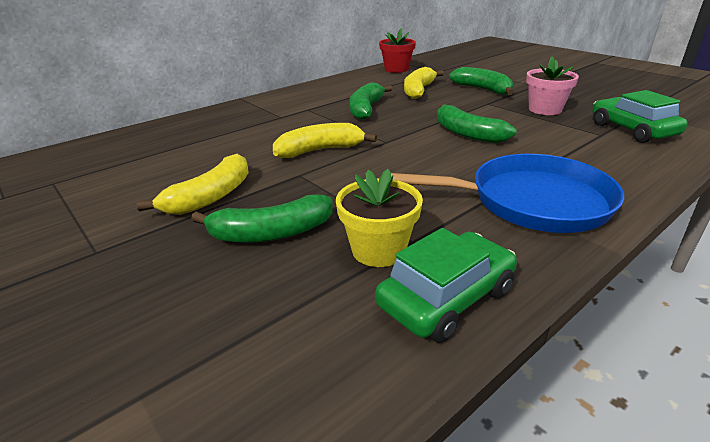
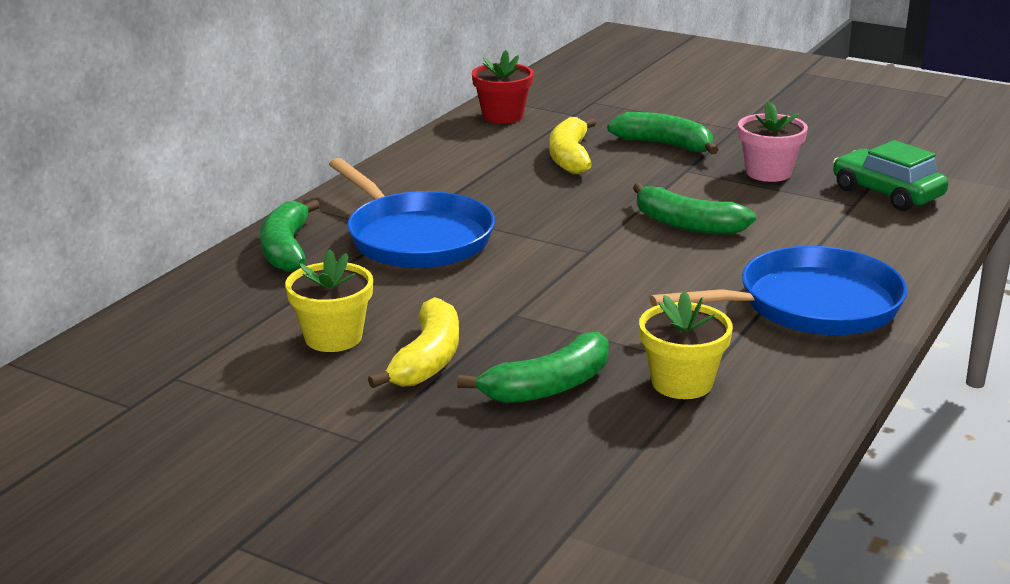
camera: 20 degrees left, 5 degrees down
(171, 173) = (333, 337): none -> yellow flower pot
(286, 122) = (416, 237): none -> blue pan
(320, 150) = (509, 276): yellow banana -> none
(366, 109) = (517, 201): green banana -> green banana (286, 249)
(446, 298) = (777, 412): green car -> none

